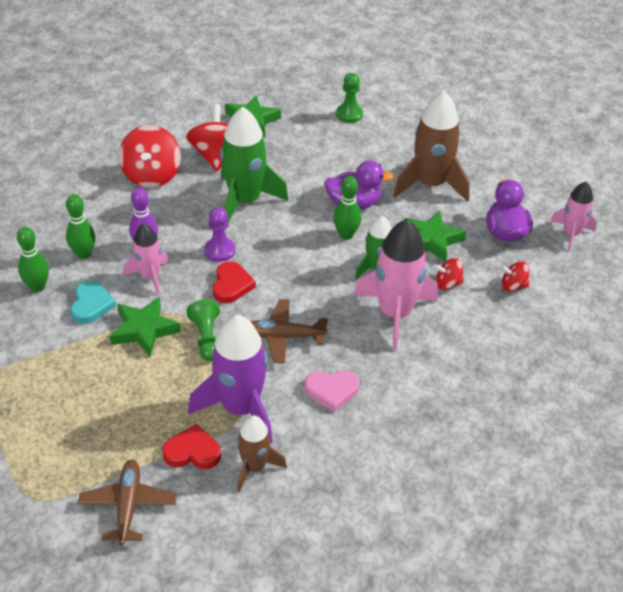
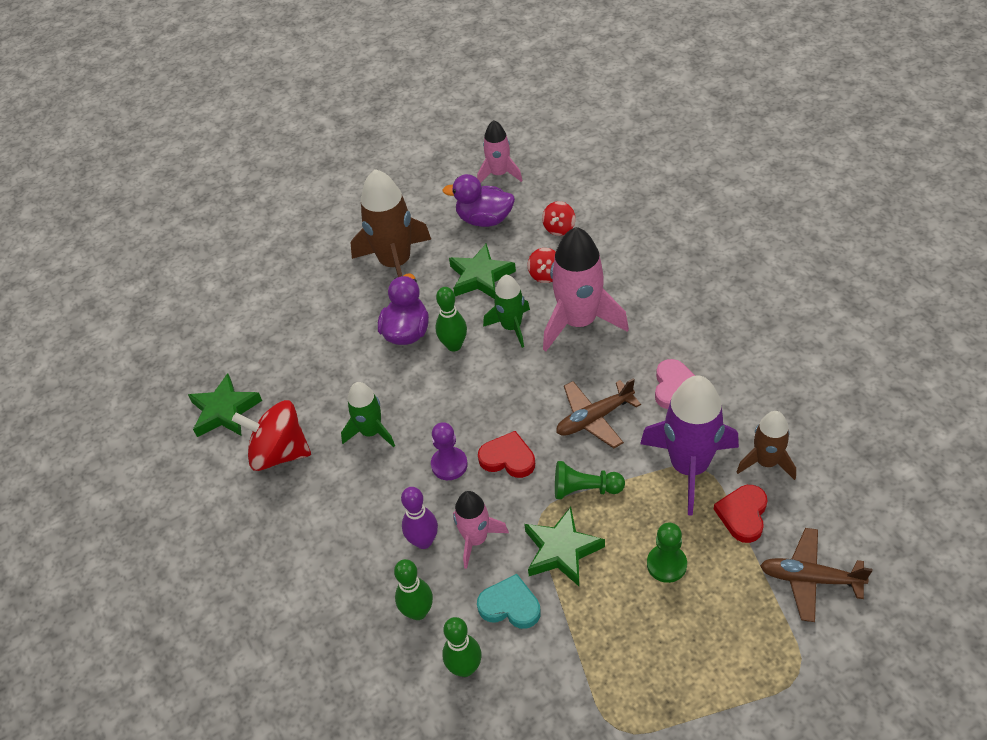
camera: 70 degrees left, 5 degrees up
(152, 175) = (291, 527): red spinning top -> none
(245, 201) = (371, 432): green rocket -> green rocket, size x0.58
(283, 336) = (594, 418): brown plane -> brown plane turned 45 degrees clockwise
(349, 114) = (251, 315): green pawn -> green pawn (666, 564)

